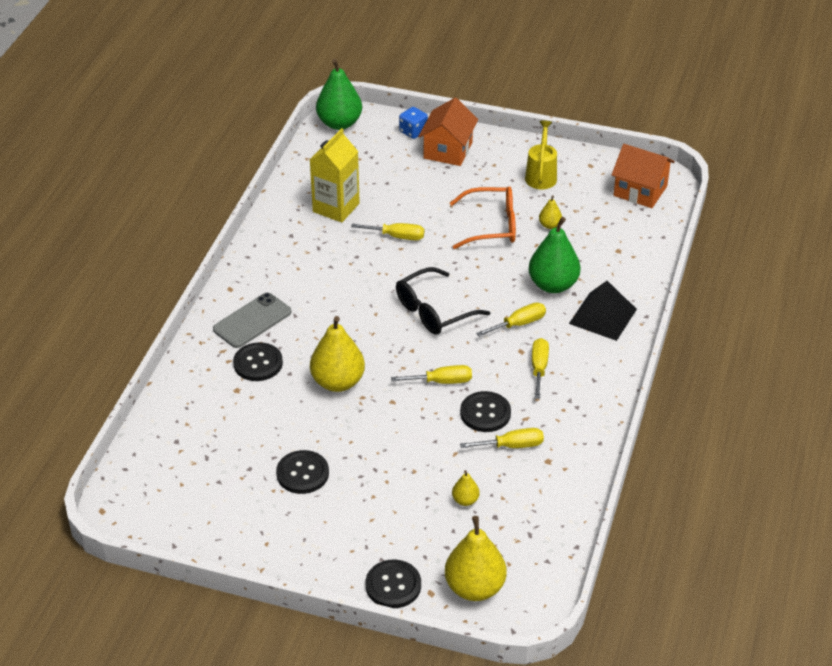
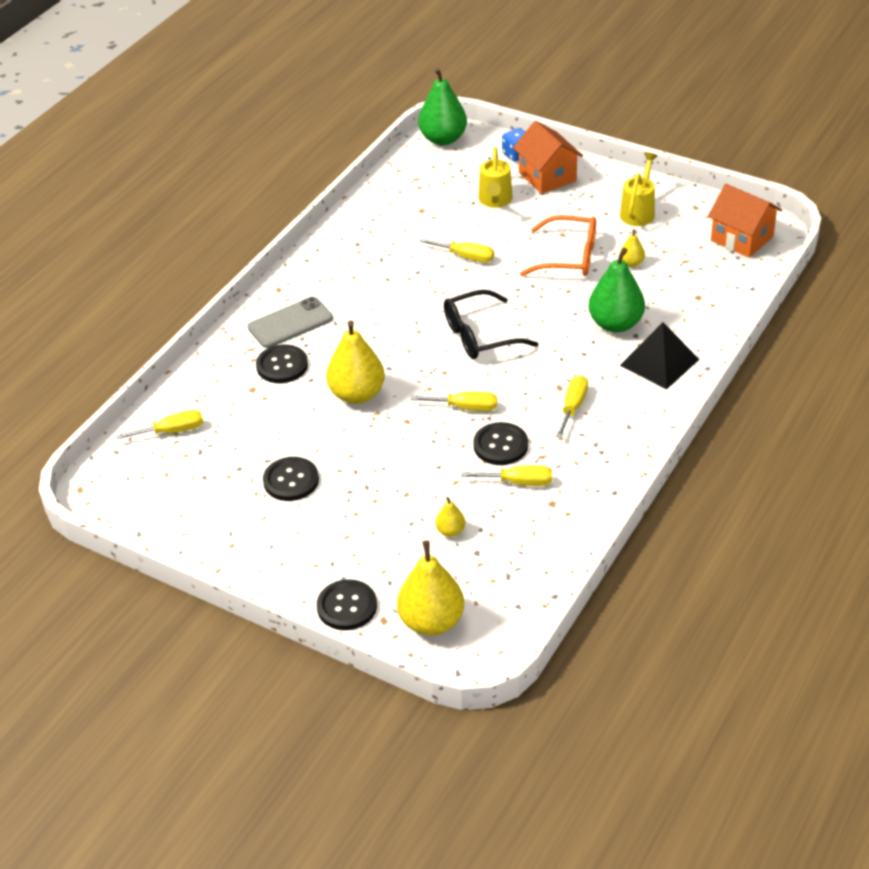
camera: 15 degrees right, 0 degrees up
(336, 207) = (412, 221): yellow carton -> none
(407, 179) = (495, 201): none -> yellow watering can
(448, 150) = (547, 176): orange house -> orange house turned 60 degrees counterclockwise
(519, 324) = (566, 359): yellow screwdriver -> yellow screwdriver (172, 431)

